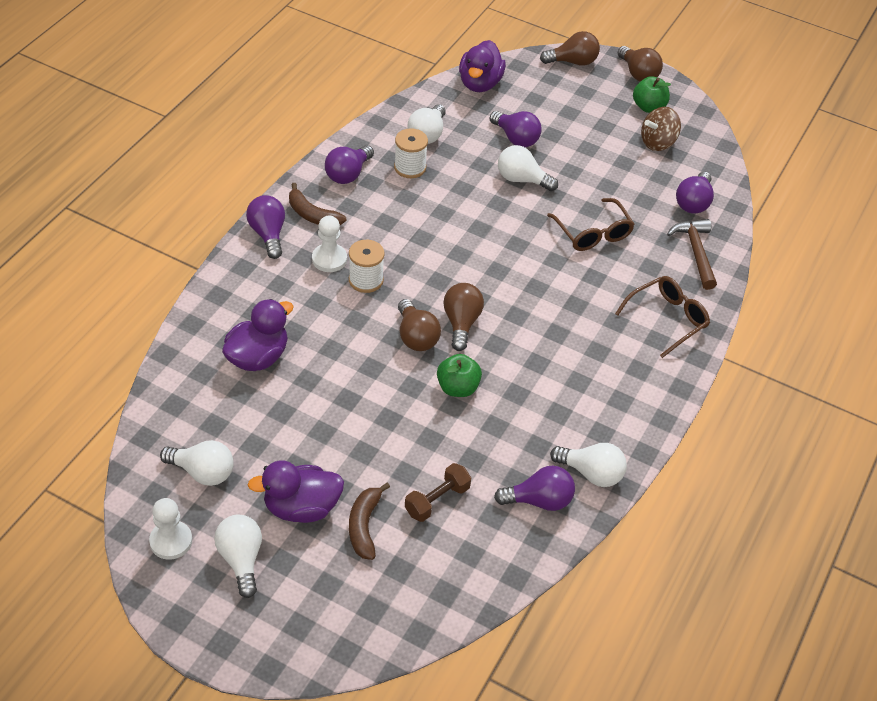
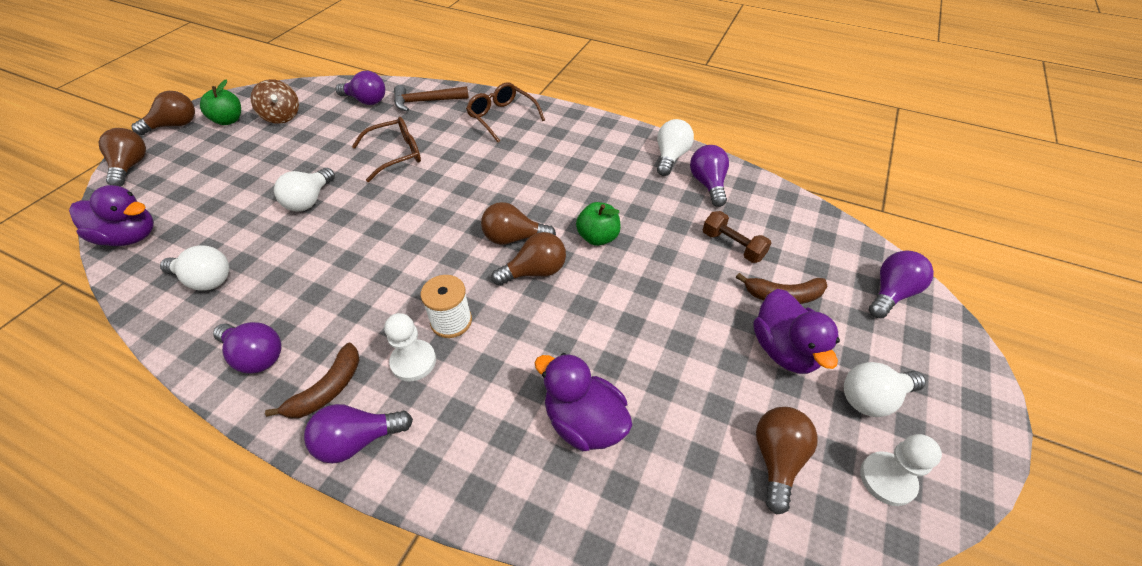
camera: 90 degrees left, 0 degrees up
(202, 472) = (777, 459): white light bulb -> brown light bulb
(410, 167) = (262, 293): white spool -> none
(516, 138) = (241, 206): purple light bulb -> purple light bulb (891, 293)

